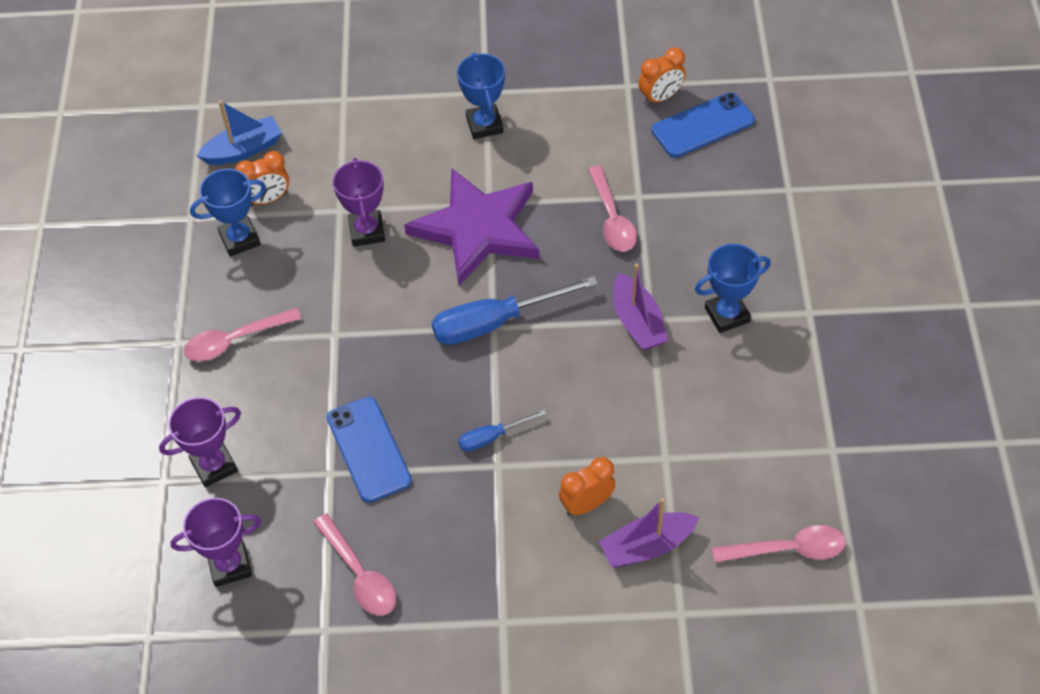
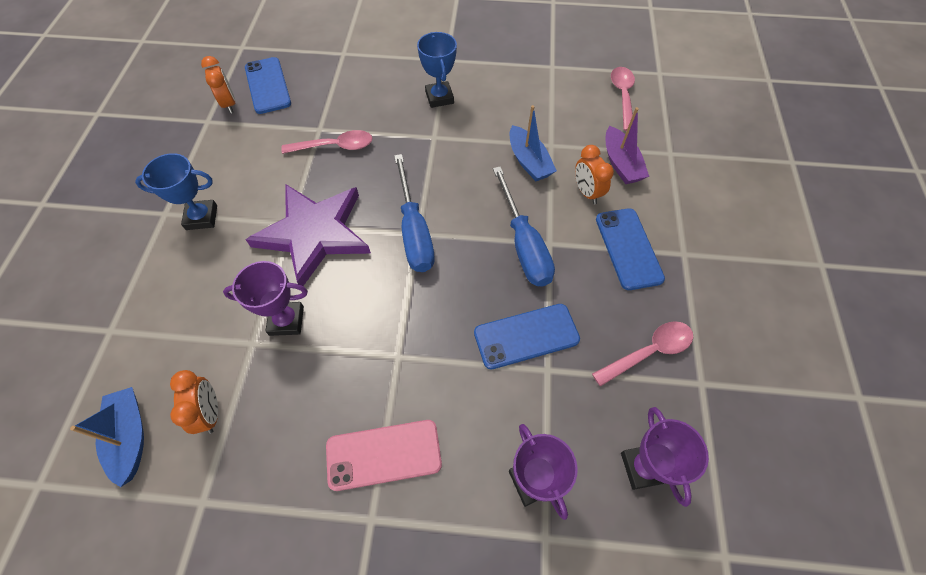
camera: 85 degrees left, 5 degrees up
(235, 340) = (384, 454): pink spoon -> pink phone
(240, 239) = (254, 445): blue trophy -> none
(492, 437) = (523, 244): blue screwdriver -> blue screwdriver, size x1.94
(502, 554) = (628, 248): none -> blue phone
(629, 433) = (529, 161): none -> blue boat
(637, 322) = (434, 144): purple boat -> none

